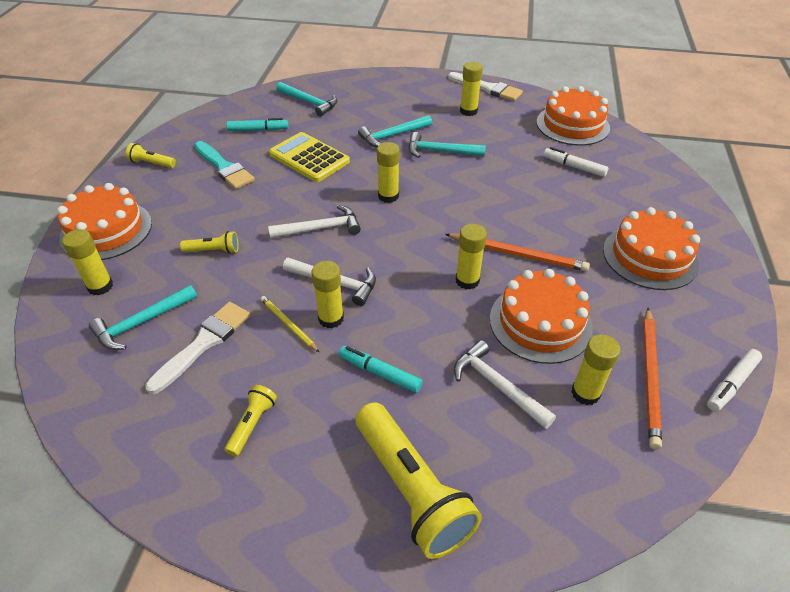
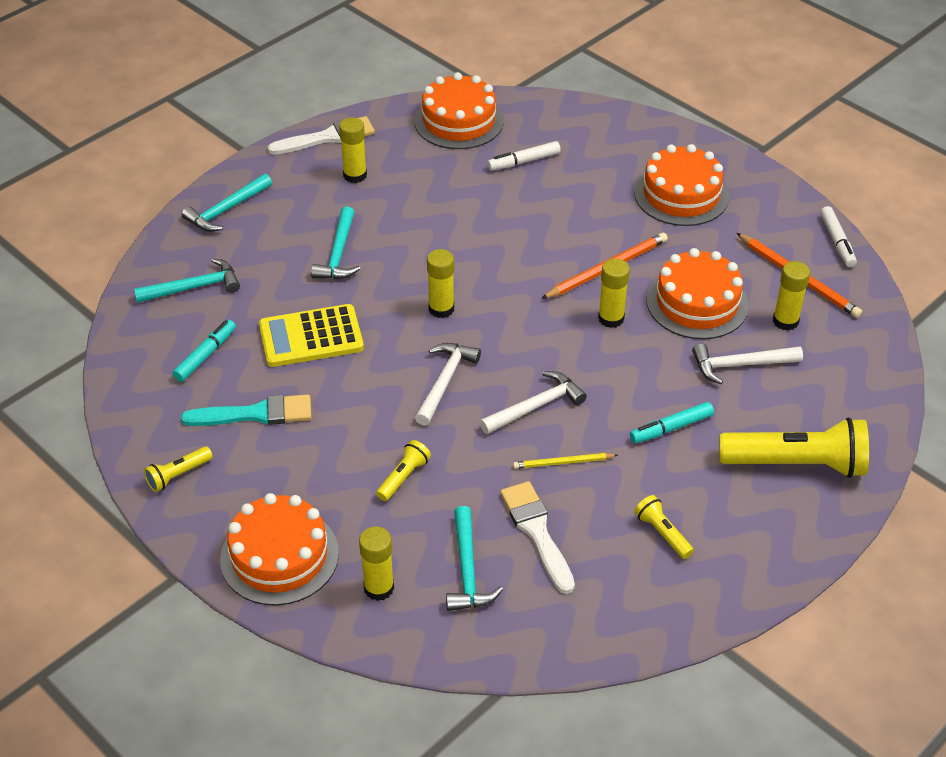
camera: 55 degrees left, 0 degrees up
(331, 318) = (580, 430): yellow glue stick -> none
(440, 151) = (405, 234): turquoise hammer -> turquoise hammer (226, 210)

